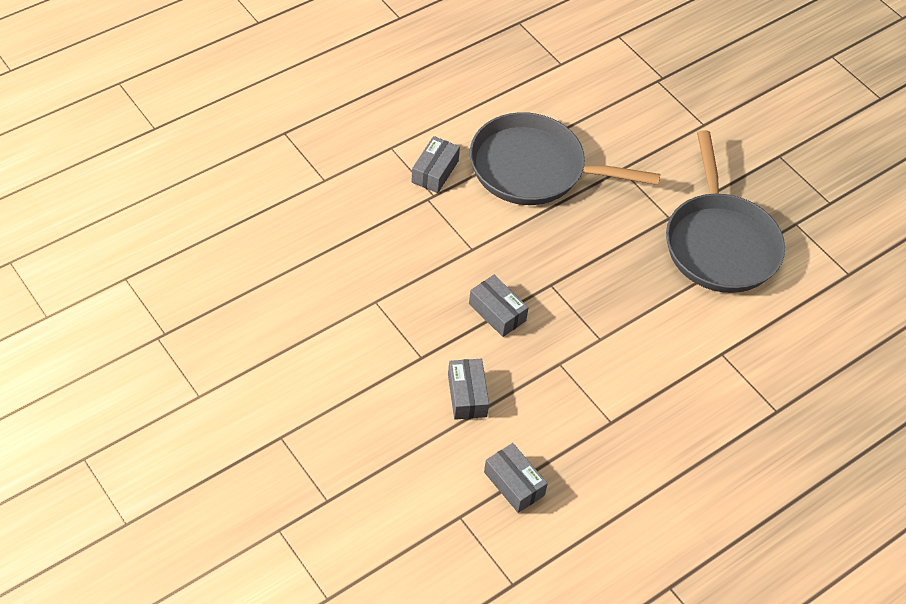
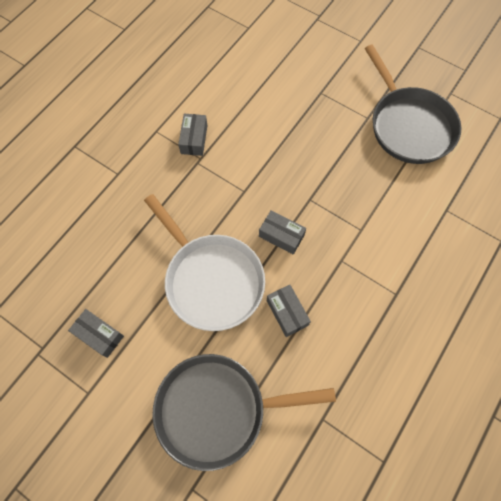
camera: 15 degrees left, 15 degrees up
(390, 330) = (211, 279): none -> white pan
(514, 483) = (350, 374): grey box -> grey box (99, 335)
(534, 168) = (261, 113): grey pan -> grey pan (217, 409)

